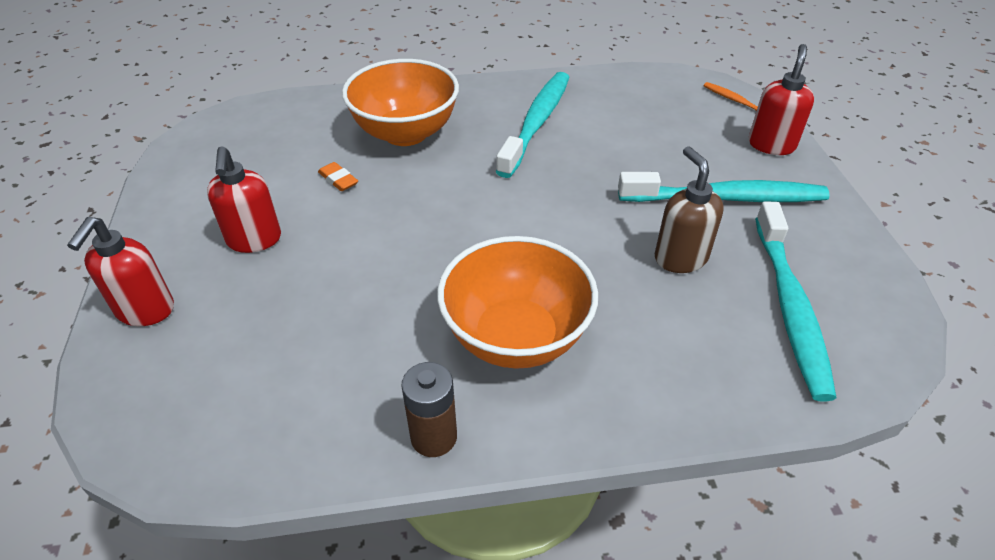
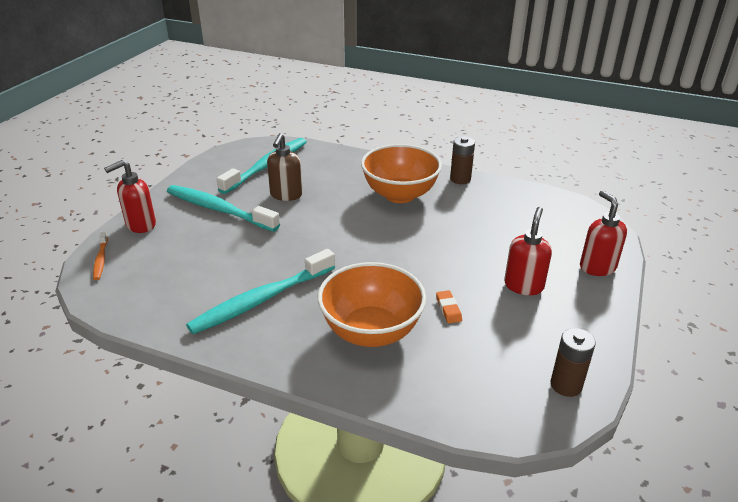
camera: 150 degrees left, 10 degrees down
(145, 311) = (597, 267): red soap dispenser -> red soap dispenser turned 60 degrees counterclockwise
(196, 152) = (566, 385): none -> brown battery

